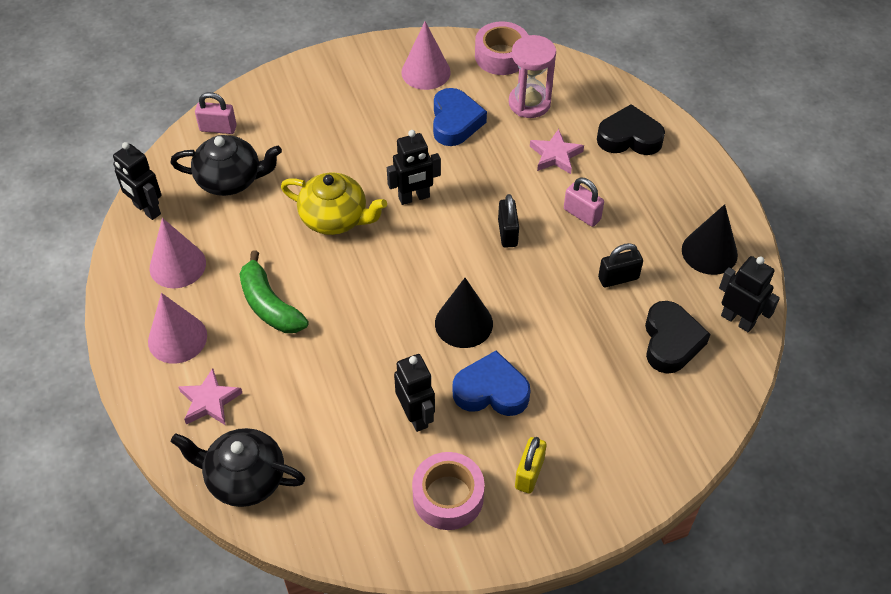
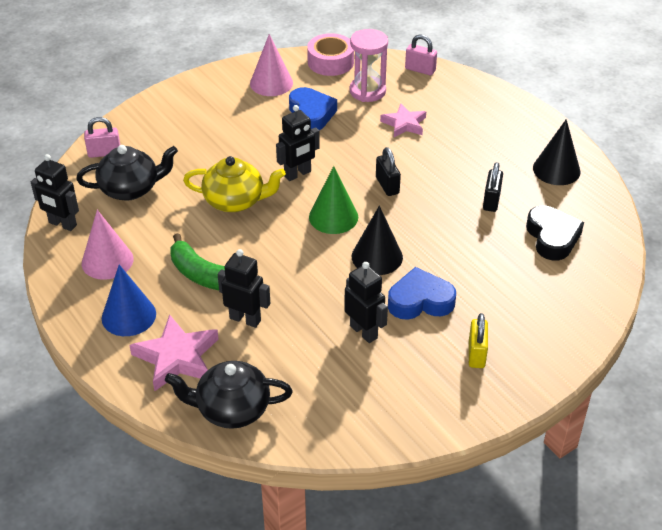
camera: 15 degrees left, 10 degrees down
(177, 338) = (128, 316): pink cone -> blue cone
(209, 401) = (177, 357): pink star -> pink star, size x1.52
(434, 261) = (333, 217): none -> green cone
(448, 496) = (415, 385): pink tape -> none
(582, 214) = (443, 161): pink padlock -> pink padlock (420, 70)
(618, 278) = (491, 201): black padlock -> black padlock turned 45 degrees counterclockwise
(629, 137) = (459, 102): black heart -> none
(737, 320) = (598, 212): black robot -> black robot (245, 319)

